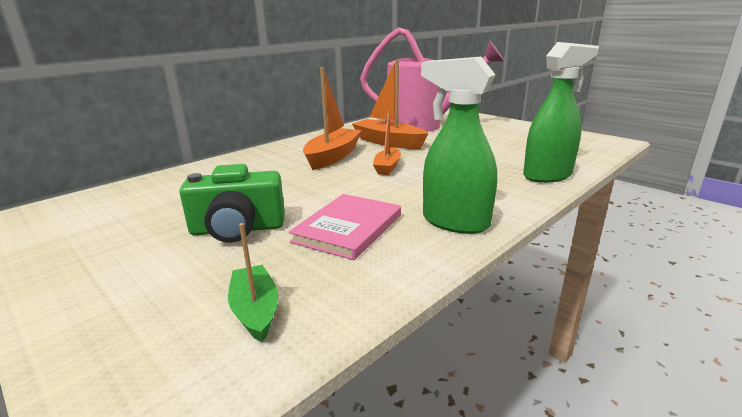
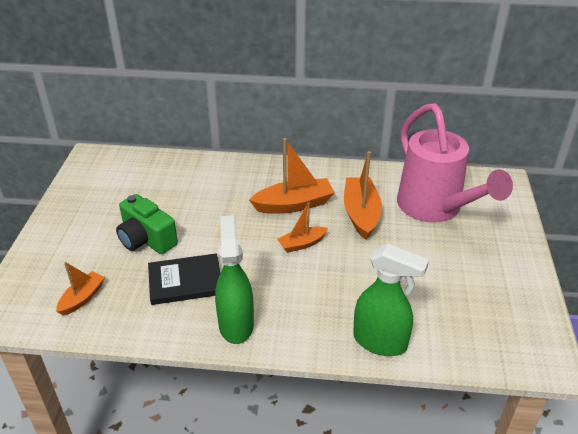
camera: 50 degrees right, 15 degrees up
(255, 310) = (82, 298): green boat -> orange boat
(348, 228) = (185, 281): pink book -> black book

